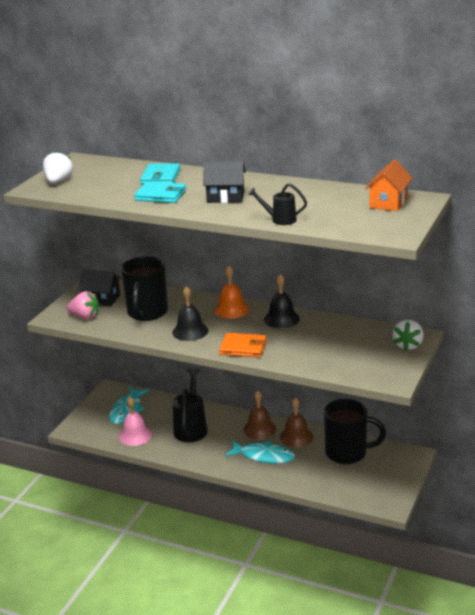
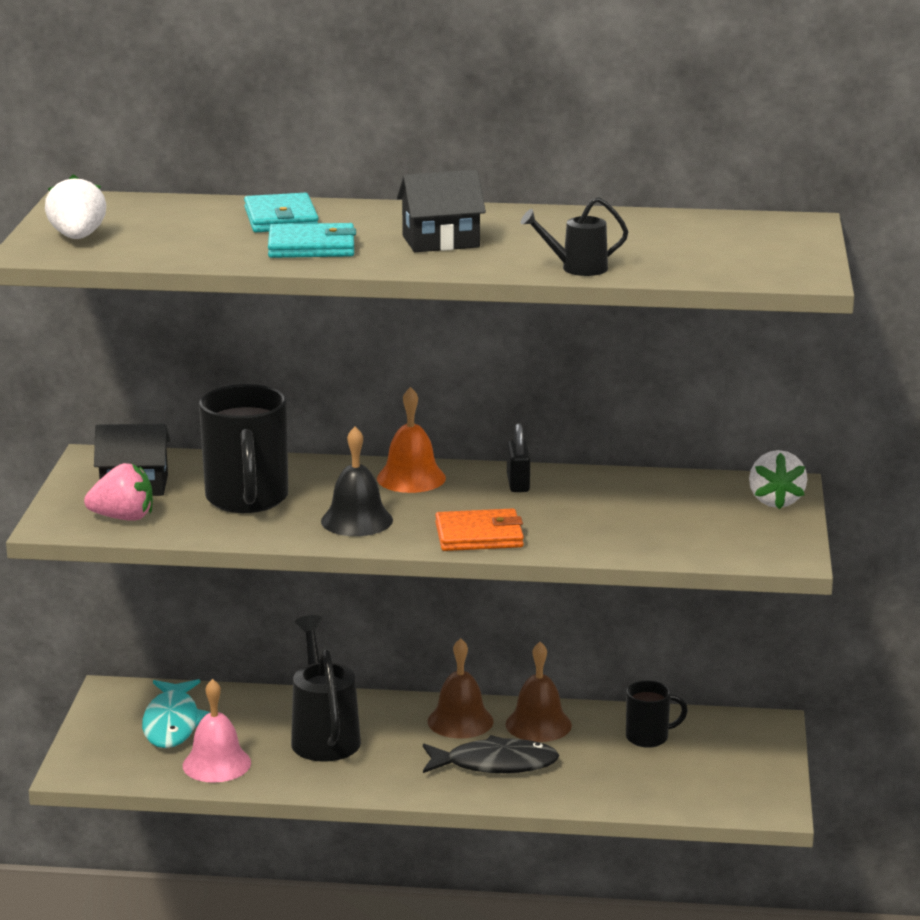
camera: 20 degrees left, 5 degrees down
(264, 456) = (495, 764): turquoise fish -> black fish
(281, 319) = (518, 483): black bell -> black padlock
(347, 453) = (649, 737): black mug -> black mug, size x0.54
(388, 202) = (745, 231): orange house -> none

